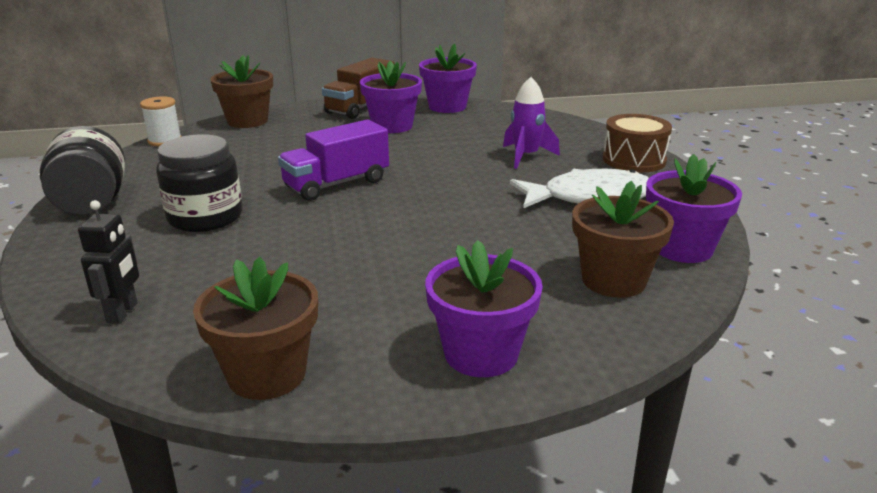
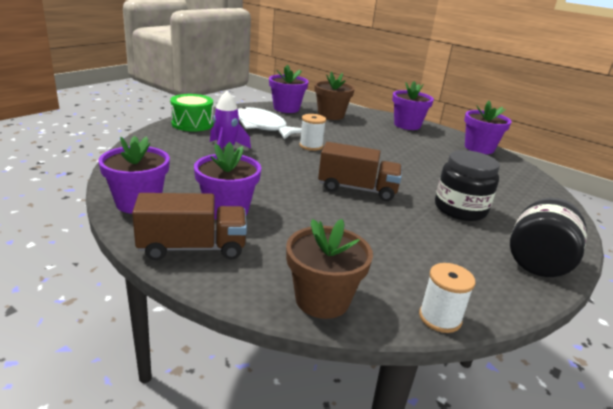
camera: 135 degrees left, 0 degrees up
(123, 313) = (527, 185): black robot -> none
(267, 374) = (479, 148): brown flower pot -> purple flower pot
(336, 184) = (357, 189): purple truck -> brown truck
(482, 204) = (311, 146): none -> white spool
(634, 160) = (192, 124): brown drum -> green drum

